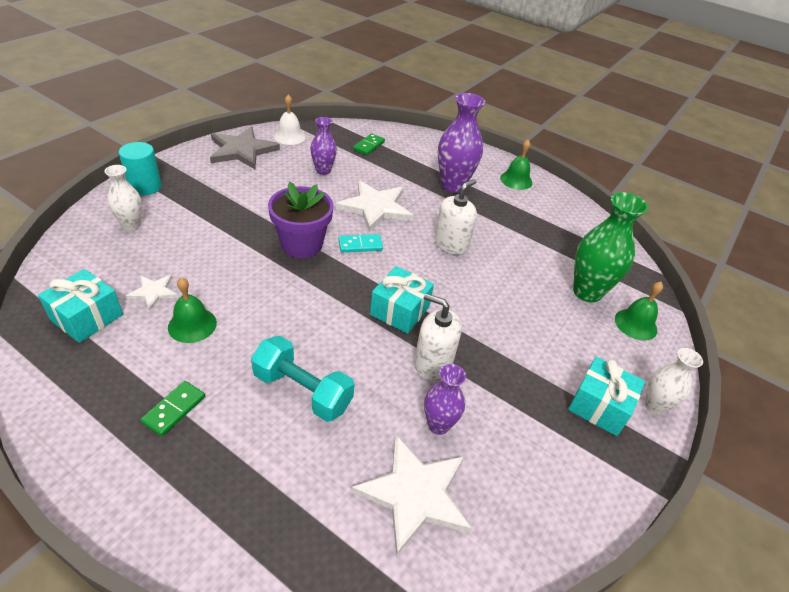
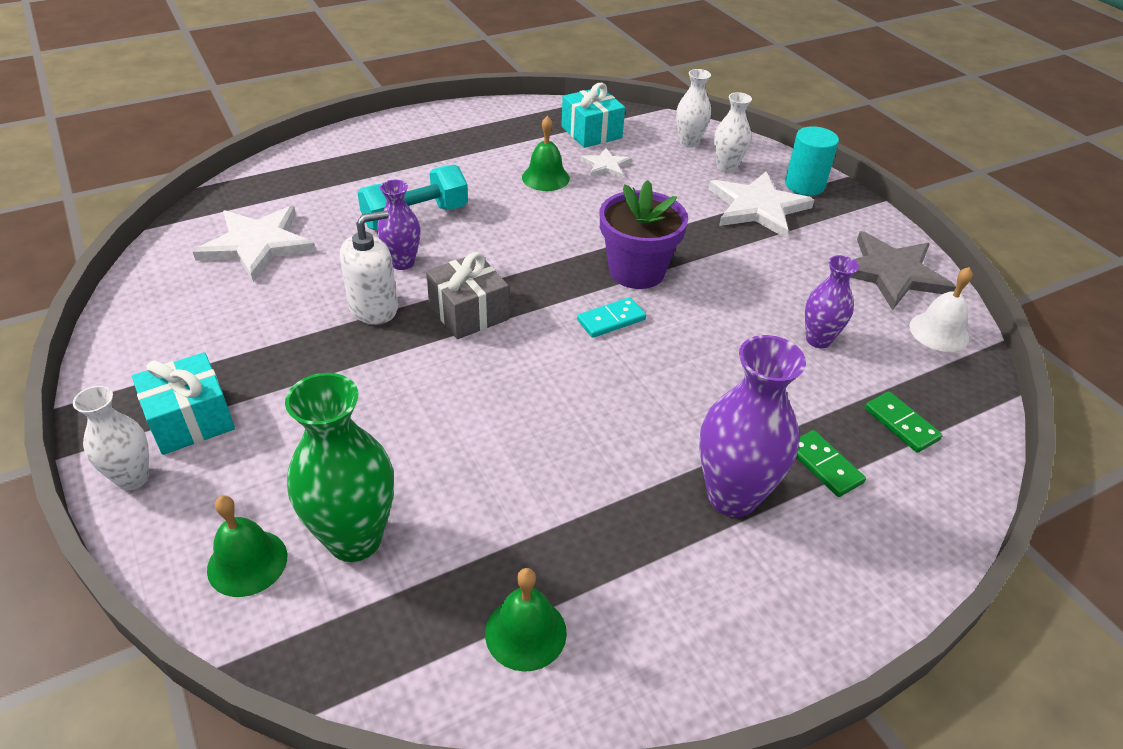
camera: 120 degrees right, 0 degrees up
(90, 251) = (689, 142): none -> white vase
(174, 409) = (453, 155): green domino -> green domino (824, 465)
(360, 245) = (611, 320): turquoise domino -> turquoise domino turned 45 degrees clockwise
(375, 207) = (695, 365): white star -> white star (757, 207)
(400, 311) = (468, 312): turquoise gift -> grey gift
(438, 425) = (301, 283): purple vase -> purple vase (402, 263)
(451, 244) = (565, 416): white soap dispenser -> none
(516, 180) = (726, 629): green bell -> green bell (525, 632)

